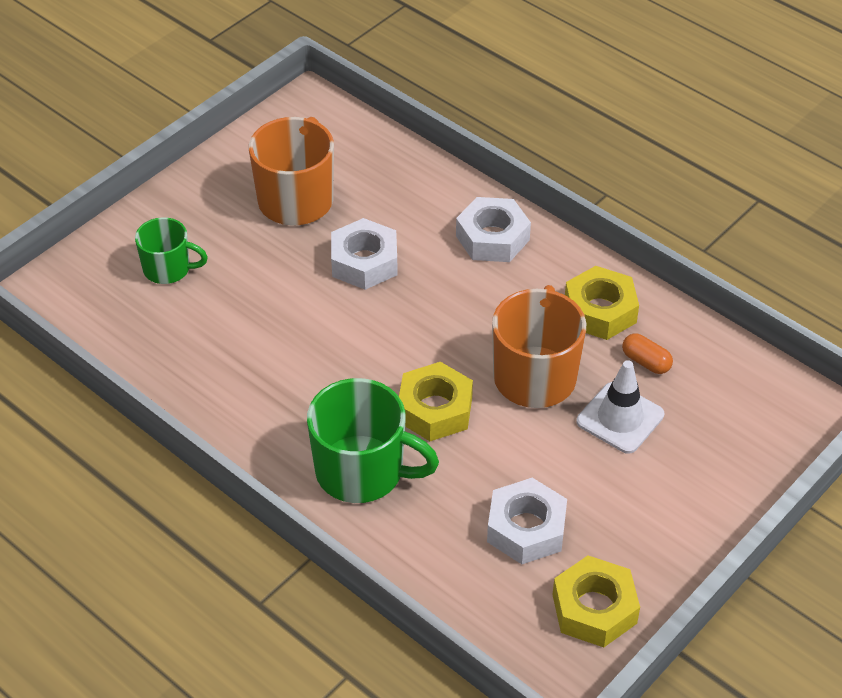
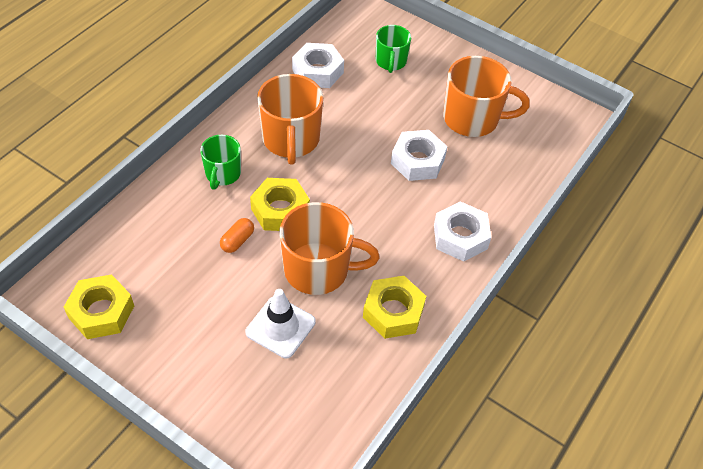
camera: 80 degrees right, 5 degrees up
(307, 391) = (291, 140): none -> orange mug
(362, 471) = (222, 174): green mug -> green mug, size x0.60
(526, 529) = (173, 268): white nut -> white nut (317, 71)
(646, 362) = (342, 345): orange capsule -> orange capsule (237, 241)

